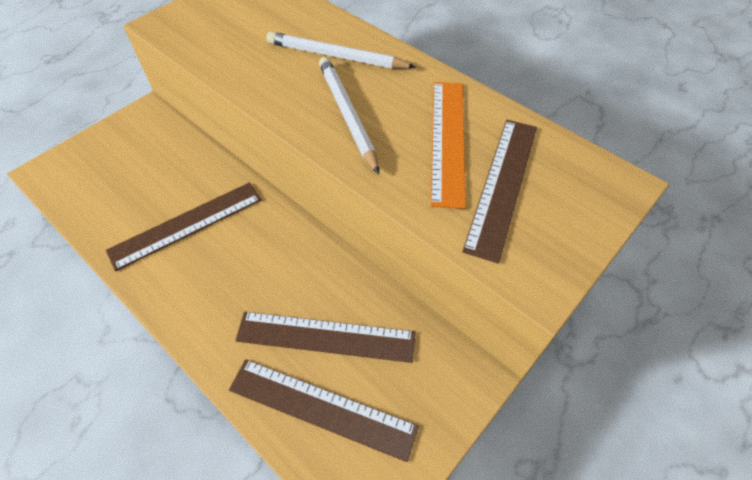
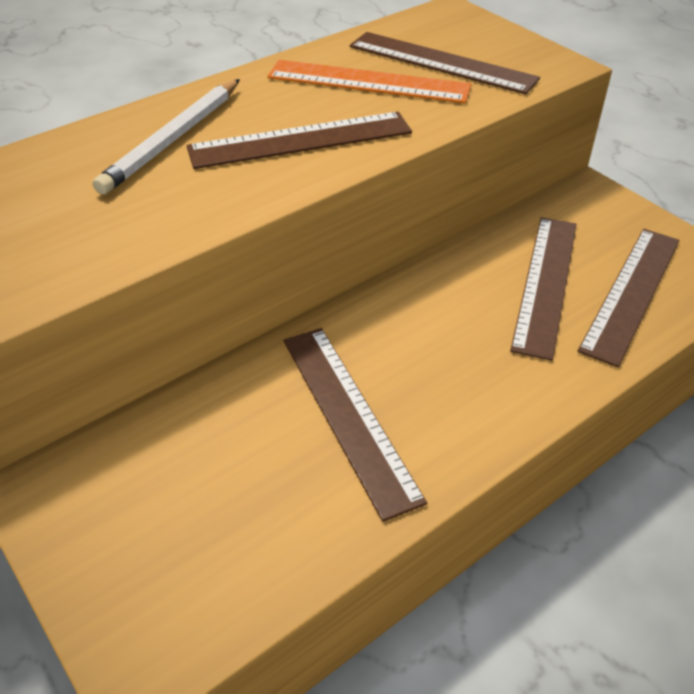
camera: 80 degrees left, 10 degrees down
(347, 114) = (300, 140): white pencil -> brown ruler

